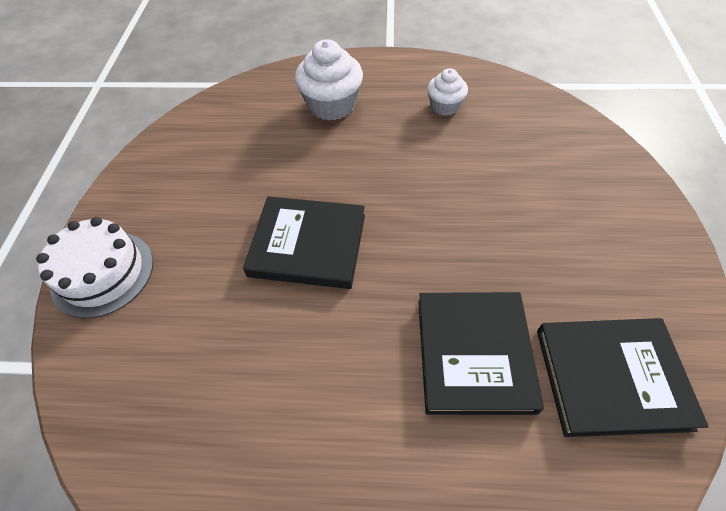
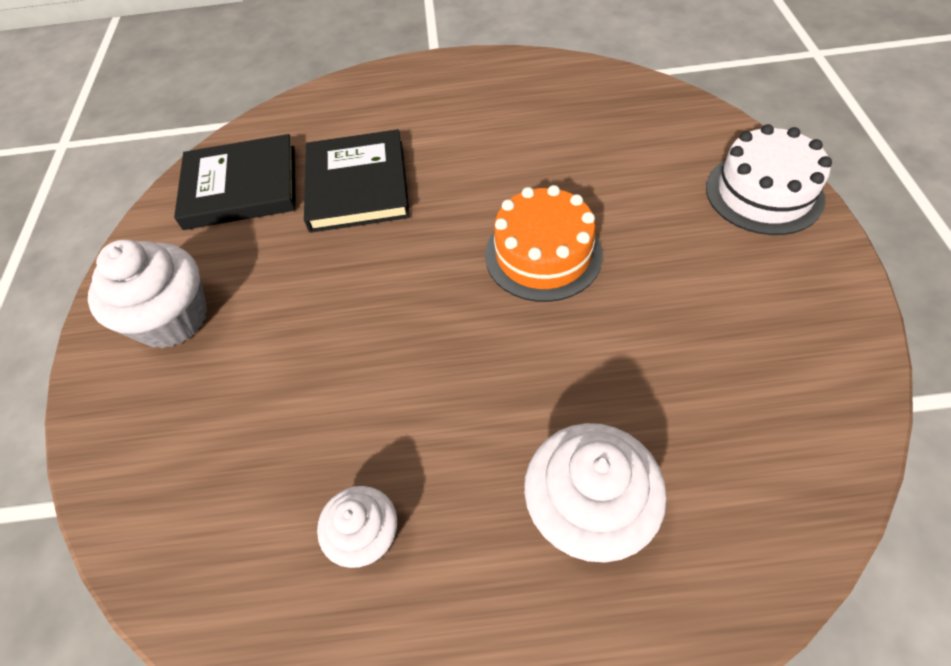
camera: 175 degrees right, 0 degrees up
(308, 245) = (543, 254): black book -> orange cake
(615, 235) = (172, 318): none -> white cupcake

